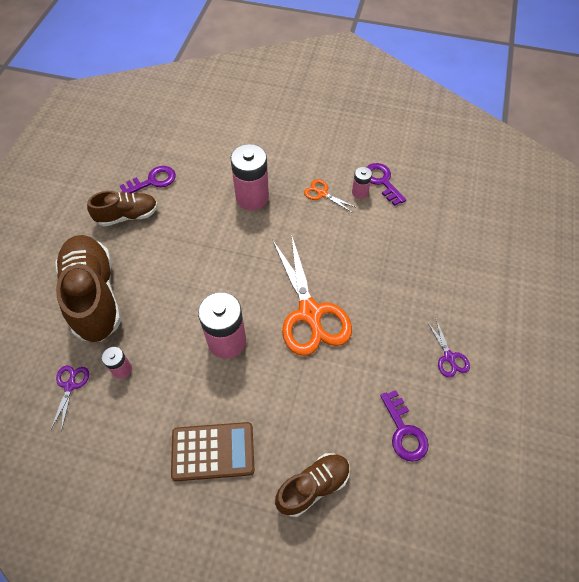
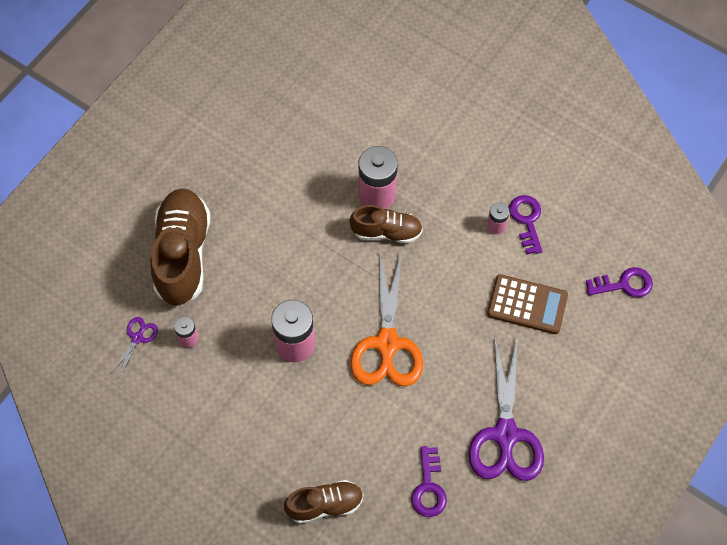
camera: 20 degrees right, 5 degrees up
(127, 216) = (240, 174): brown shoe -> brown shoe (386, 232)
(152, 181) = (278, 140): purple key -> purple key (624, 284)
(213, 451) = (247, 443): brown calculator -> brown calculator (527, 305)
(322, 194) = (454, 214): orange scissors -> none
(449, 357) = (505, 434): purple scissors -> purple scissors, size x2.25

